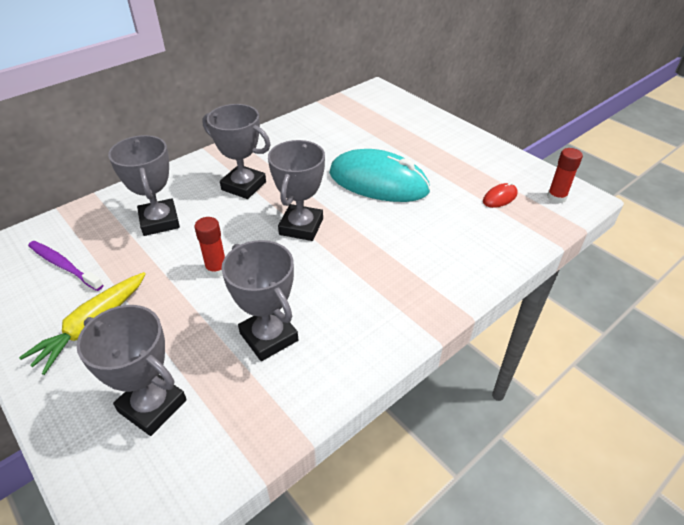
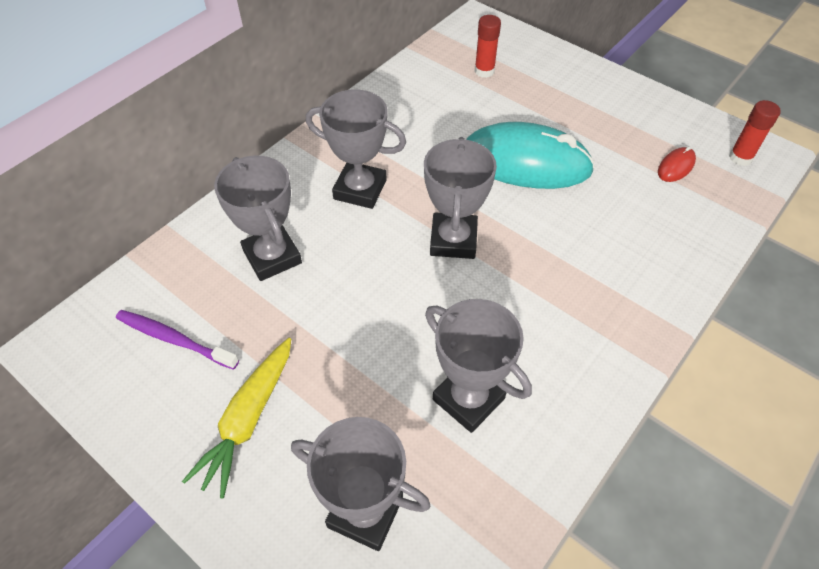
camera: 10 degrees left, 10 degrees up
(217, 269) = (371, 316): red glue stick -> red glue stick (484, 71)

